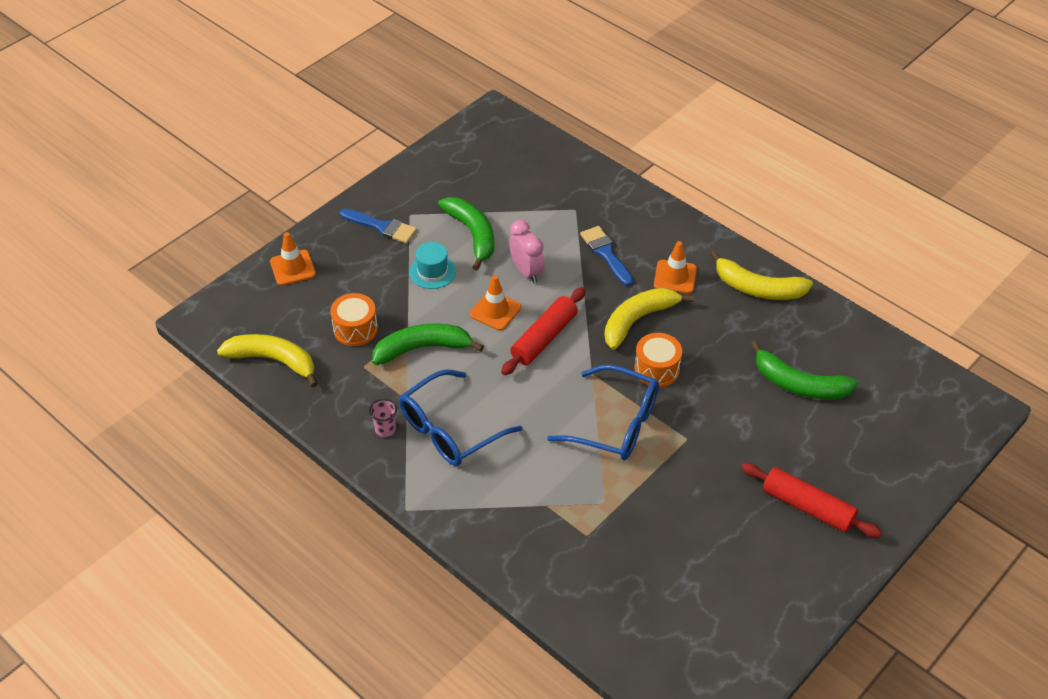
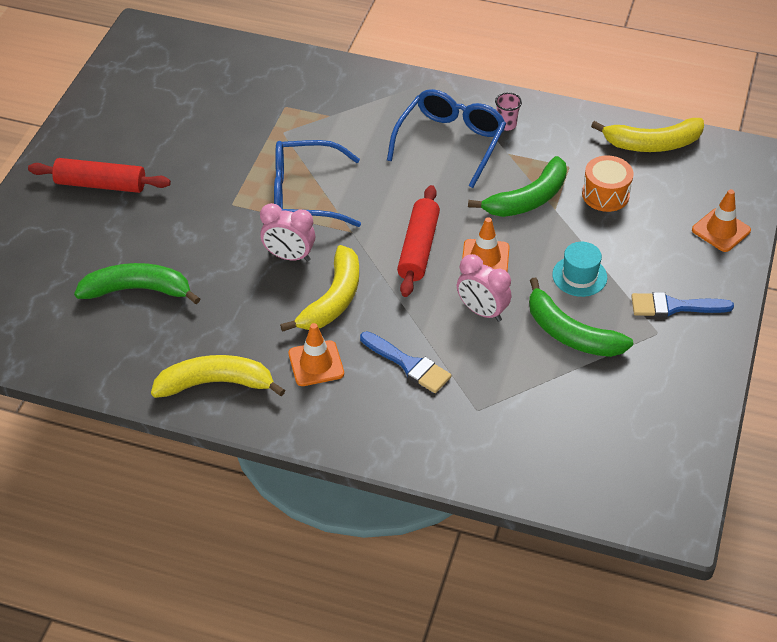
camera: 155 degrees right, 0 degrees up
(657, 369) = (289, 256): orange drum -> pink clock

